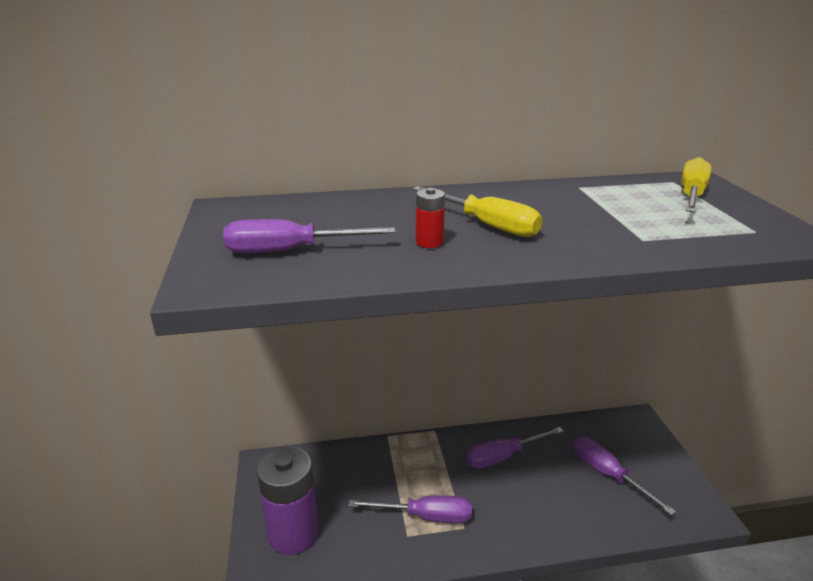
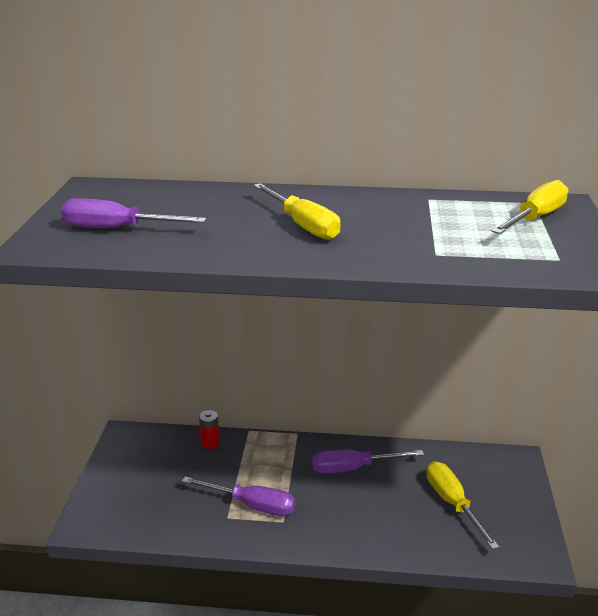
camera: 15 degrees right, 0 degrees up
(293, 533) = (127, 496): purple battery -> none
(429, 242) = (238, 235): red battery -> red battery (210, 443)
(608, 475) = (452, 504): purple screwdriver -> yellow screwdriver

